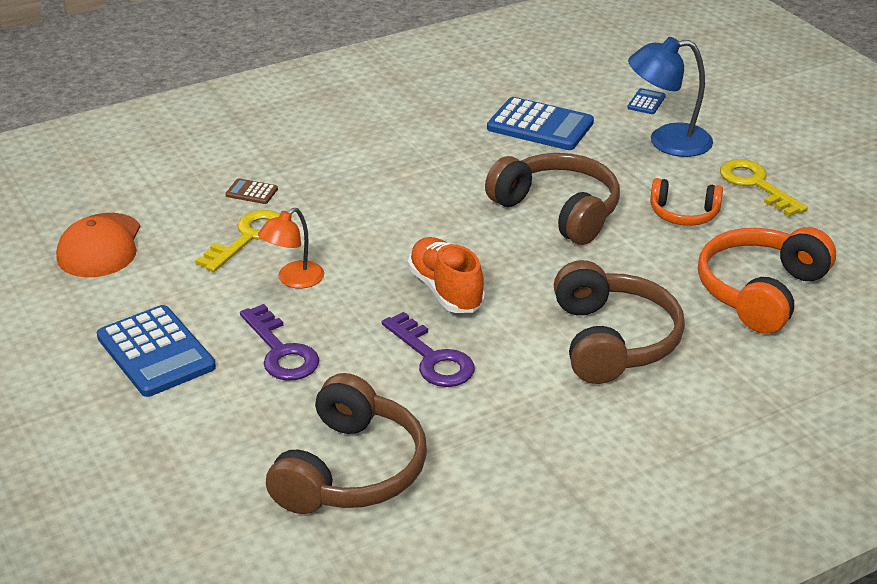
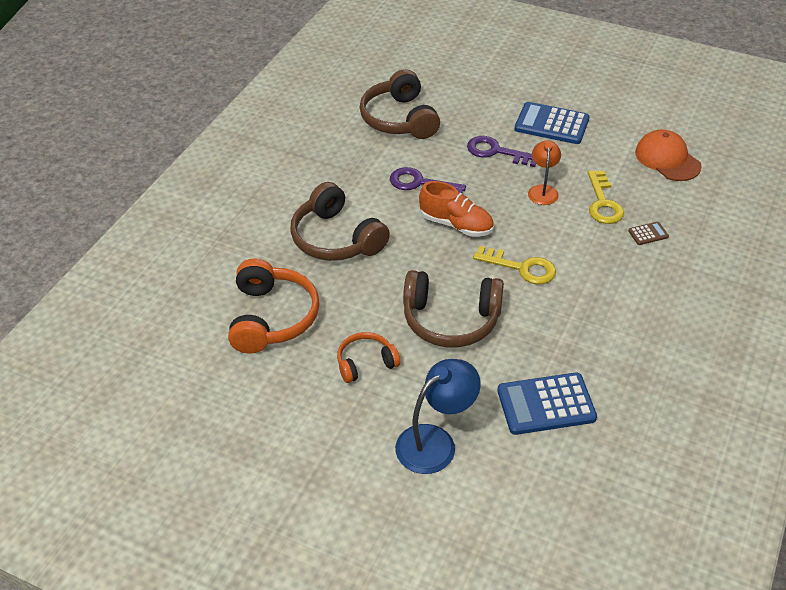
camera: 145 degrees right, 10 degrees up
(646, 102) = (493, 489): blue calculator -> none
(756, 185) = (333, 425): yellow key -> yellow key (521, 267)

